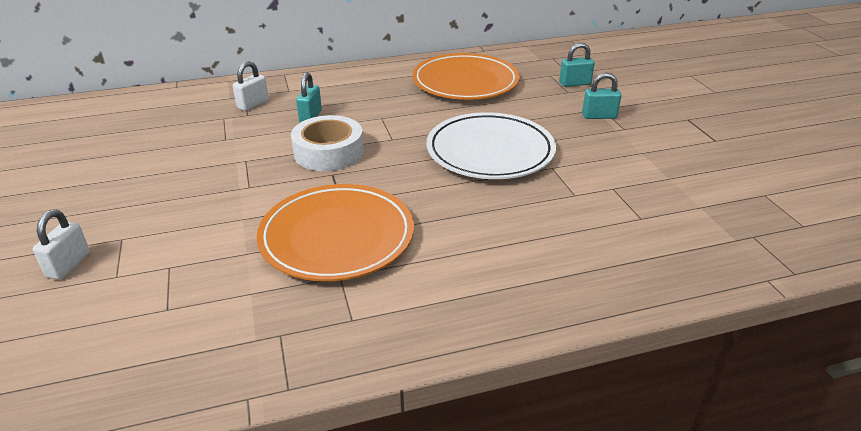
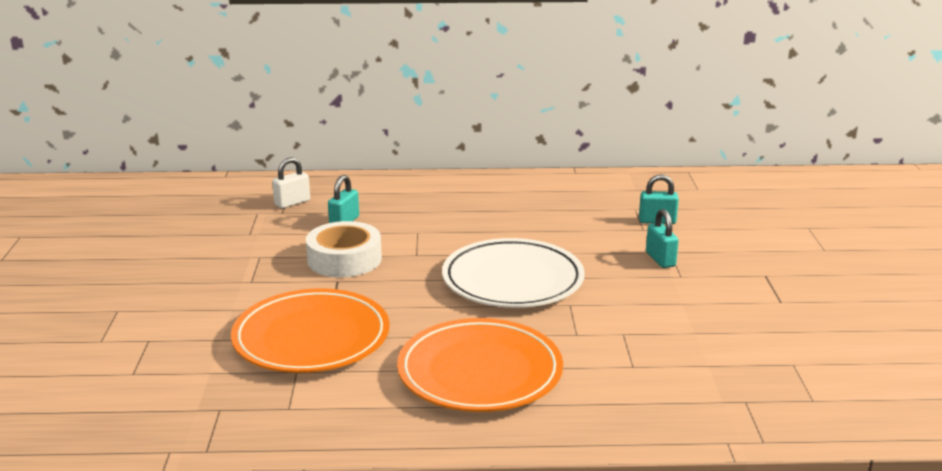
camera: 15 degrees right, 10 degrees down
(68, 265) = (64, 325): white padlock -> none
(465, 82) = (531, 205): orange plate -> orange plate (480, 372)
(599, 116) = (660, 259): turquoise padlock -> turquoise padlock turned 60 degrees clockwise

